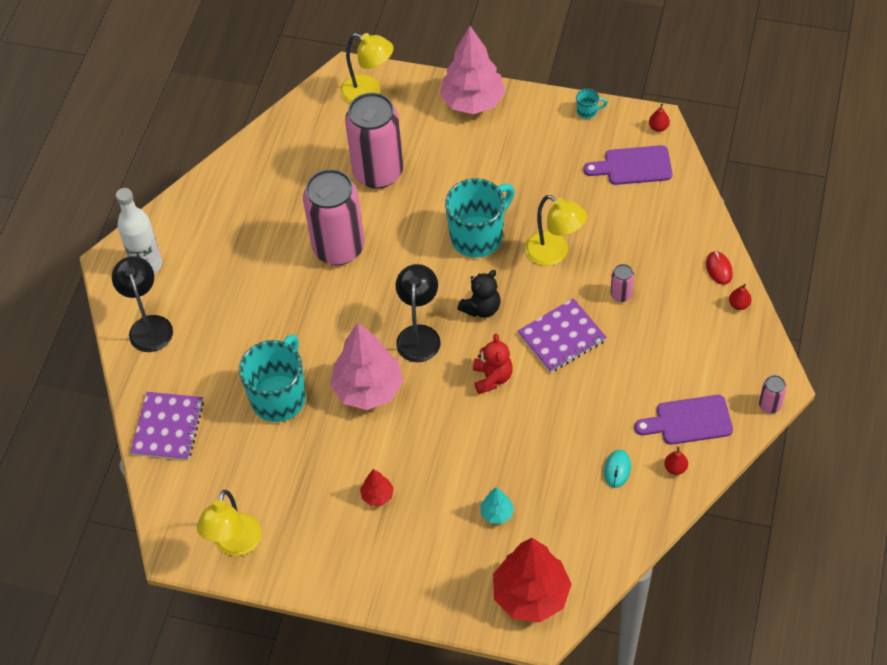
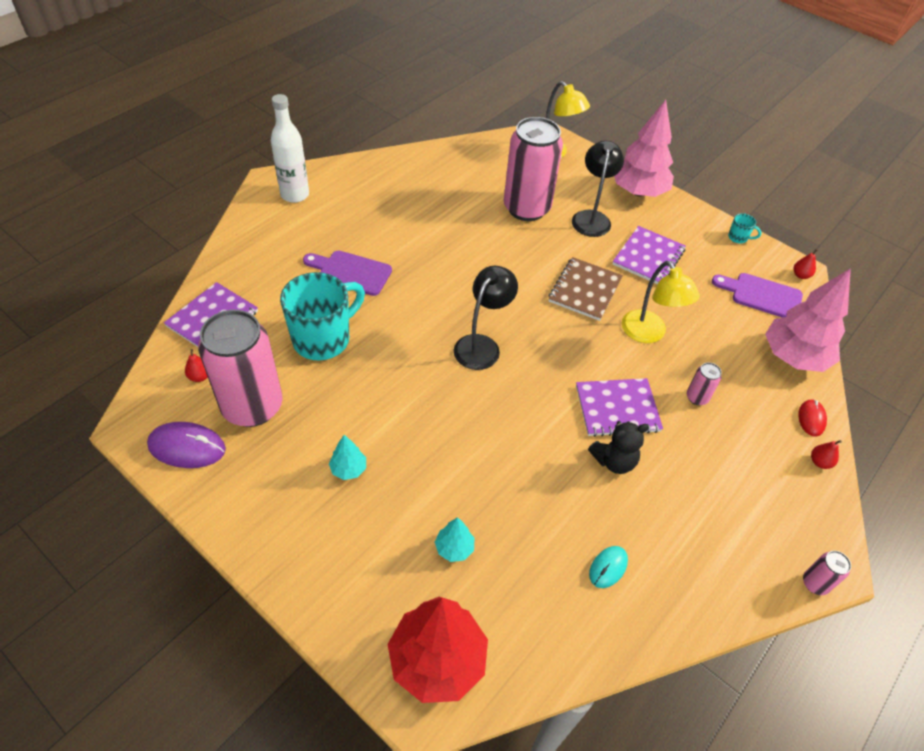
camera: 20 degrees right, 5 degrees down
(149, 325) = (261, 237): black lamp -> black lamp (591, 218)
(235, 545) = (187, 447): yellow lamp -> purple mouse
(338, 248) = (456, 248): pink can -> pink can (252, 406)
(368, 389) = (405, 369): pink tree -> pink tree (794, 357)
(377, 495) = (348, 469): red tree -> turquoise tree
(478, 236) = (585, 290): turquoise mug -> brown notebook
(481, 308) = (553, 349): black teddy bear -> black teddy bear (614, 461)
(492, 378) = (528, 414): red teddy bear -> none
(517, 173) = (648, 257): none -> purple notebook
(675, 468) = (674, 599): red pear -> red pear (200, 376)
(689, 421) = (713, 555): purple cutting board -> purple cutting board (351, 272)

